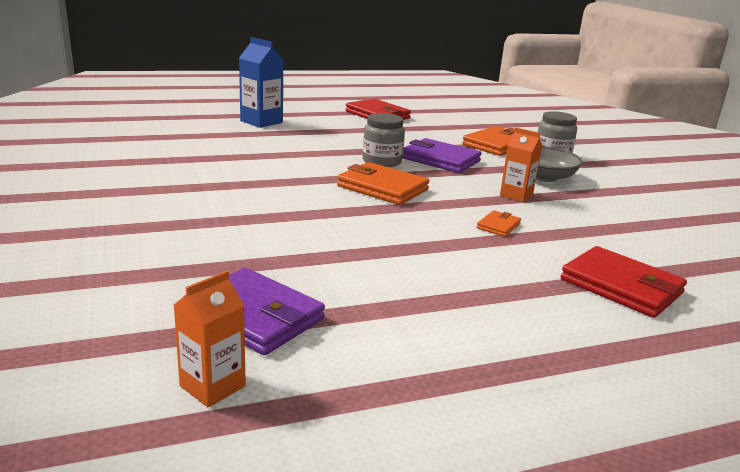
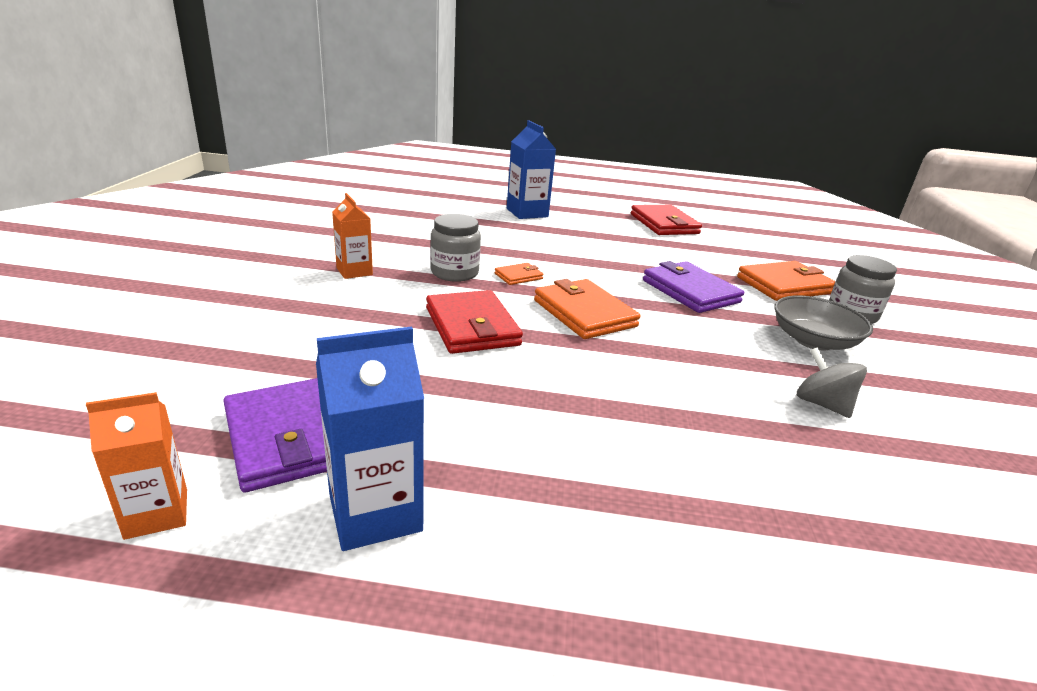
camera: 25 degrees right, 5 degrees up
(372, 340) = (375, 513): none -> blue carton
(382, 161) = (615, 280): grey jar -> grey jar (454, 273)
(498, 226) = (685, 396): orange wallet -> orange wallet (518, 276)
(516, 195) = (750, 359): orange carton -> orange carton (354, 271)
(578, 212) = (822, 404): none -> grey spinning top
(621, 286) = (791, 539): red wallet -> red wallet (472, 326)

